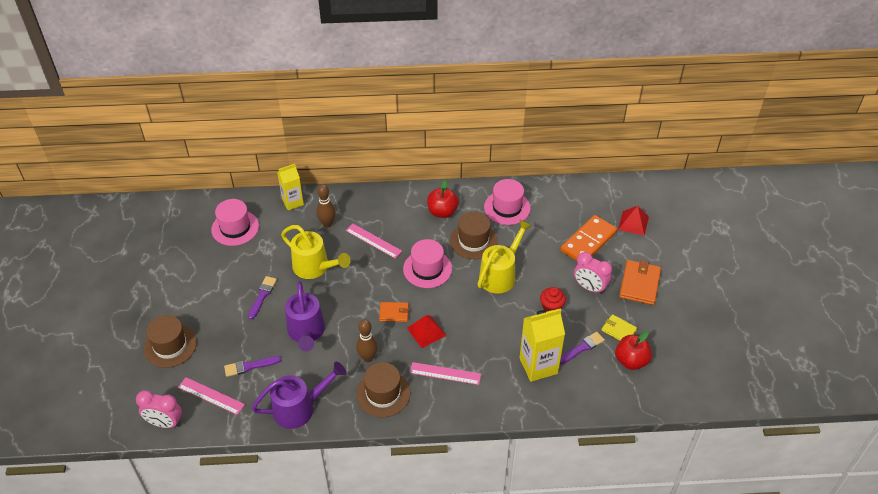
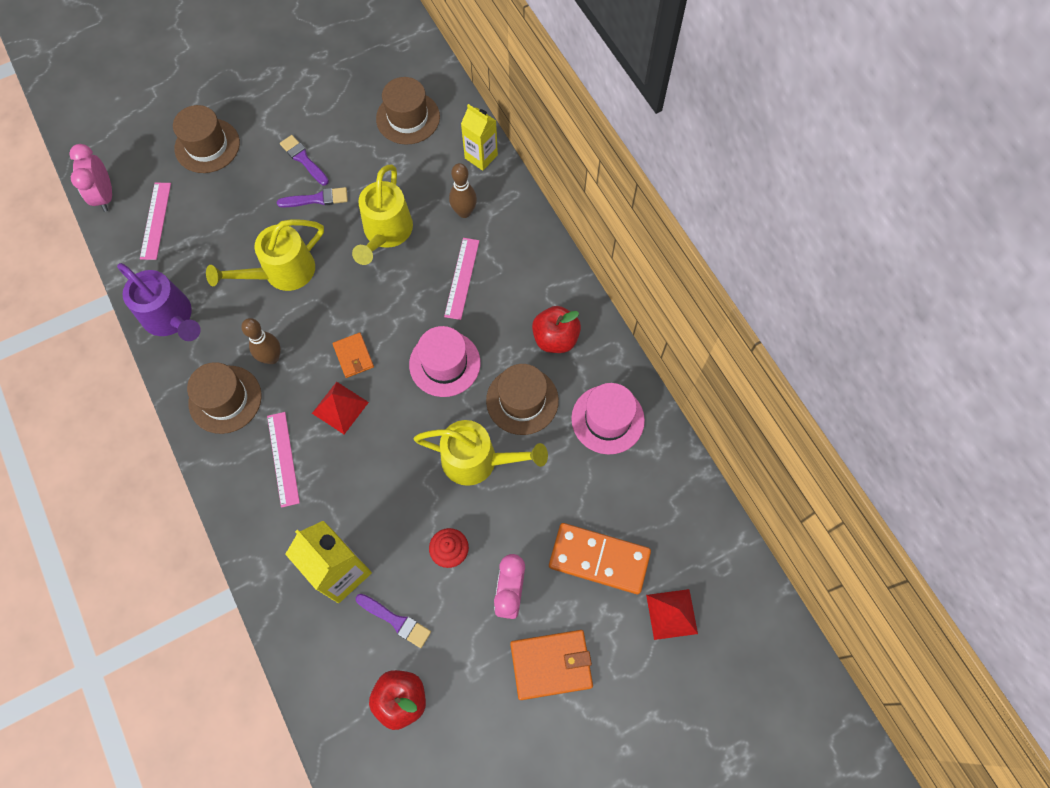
camera: 65 degrees right, 20 degrees up
(235, 228) = (408, 118): pink hat -> brown hat
(249, 366) = (210, 238): purple brush -> purple brush (303, 159)
(306, 333) = (281, 273): purple watering can -> yellow watering can
(618, 330) = (449, 662): yellow wallet -> none

